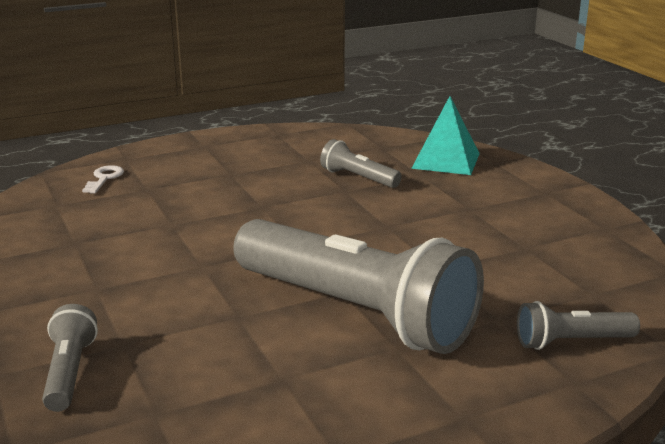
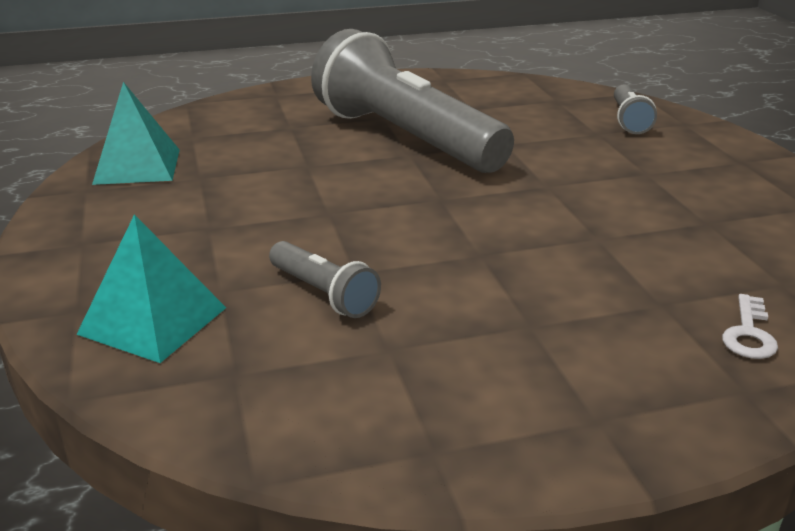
camera: 170 degrees left, 5 degrees up
(571, 342) = (252, 111): grey flashlight -> none
(595, 252) = (137, 166): none -> turquoise pyramid

